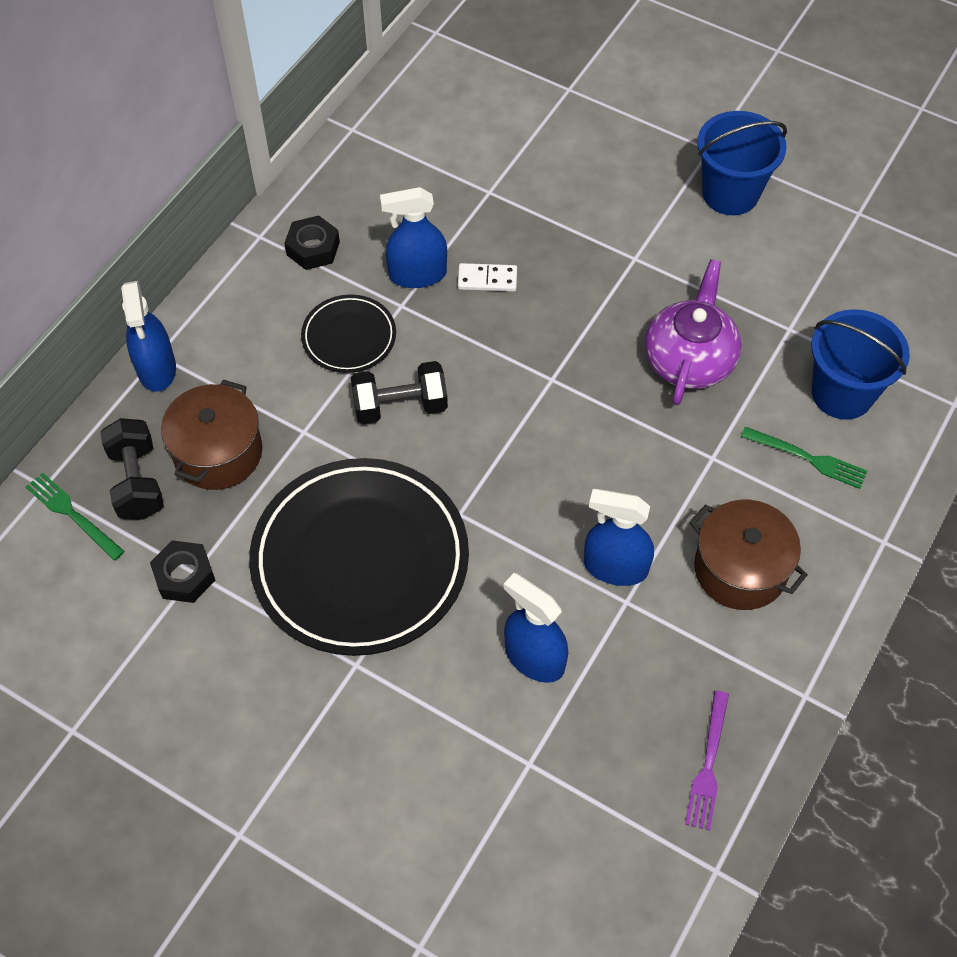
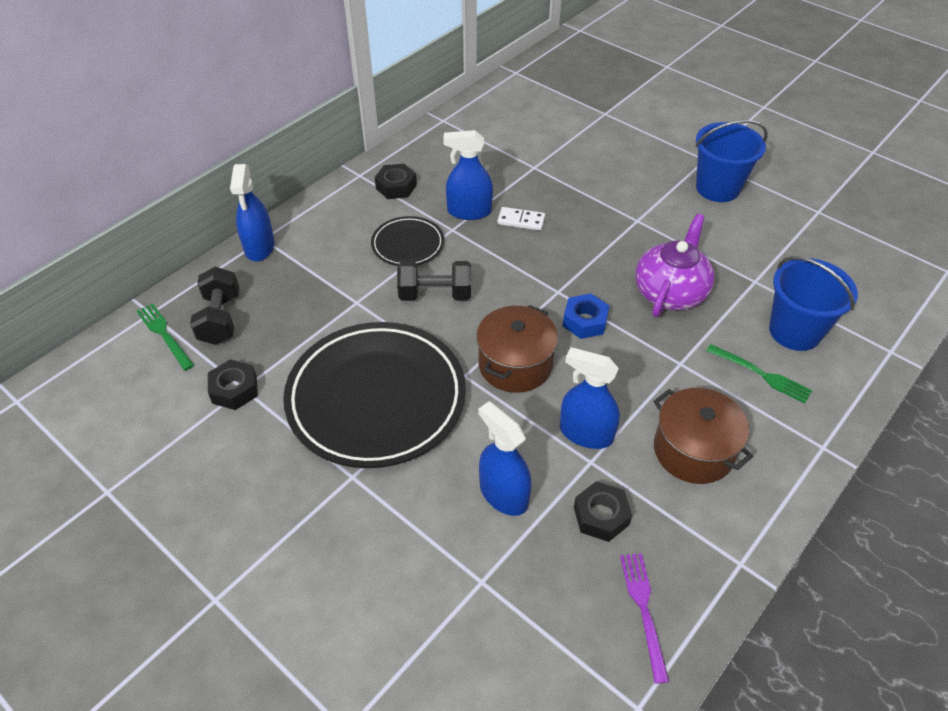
camera: 10 degrees right, 10 degrees down
(218, 453) = (287, 308): brown pot -> brown pot (515, 364)
(591, 417) = (585, 321): none -> blue nut
(647, 666) = (601, 516): none -> black nut
(708, 765) = (643, 609): purple fork -> purple fork turned 150 degrees clockwise

